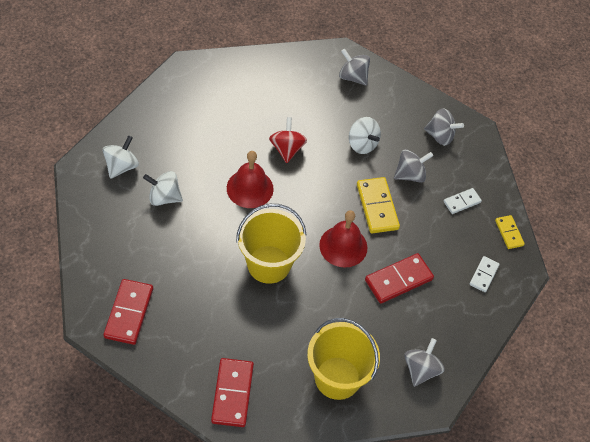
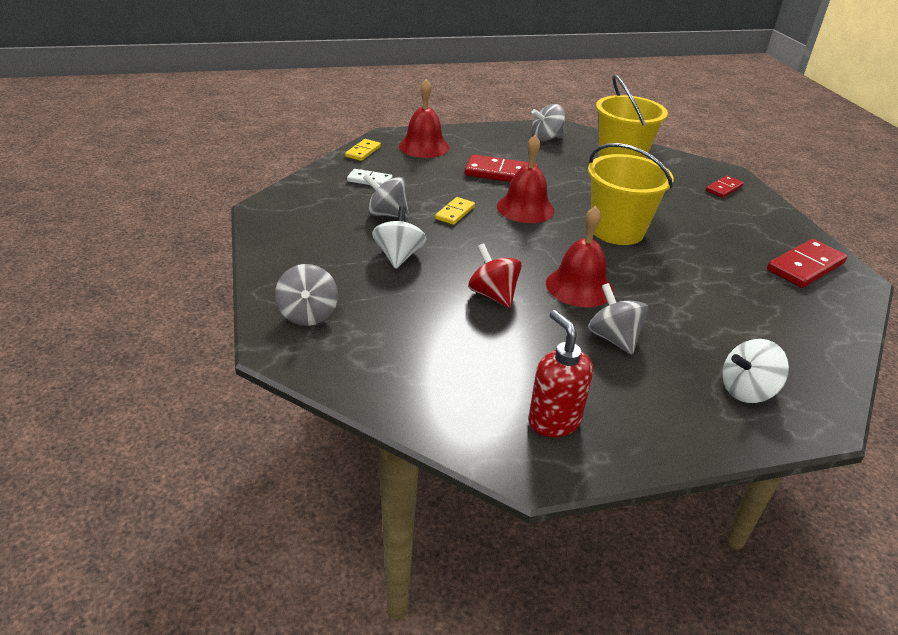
camera: 135 degrees left, 20 degrees down
(164, 197) = (701, 330): white spinning top -> none
(196, 92) = (553, 421): none -> red soap dispenser
(232, 393) = (724, 188): red domino -> red domino, size x0.58
(287, 149) = (493, 295): red spinning top -> red spinning top turned 105 degrees clockwise
(377, 207) = (455, 213): yellow domino -> yellow domino, size x0.58
(440, 136) = (307, 221): grey spinning top -> grey spinning top (613, 338)
(484, 275) = (424, 146): white domino -> red bell

